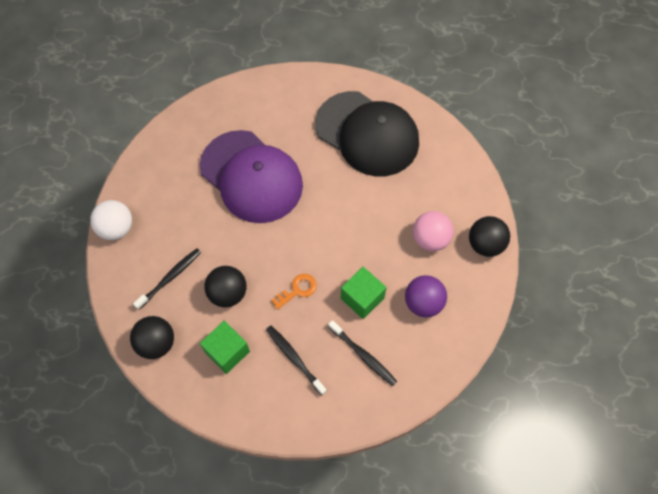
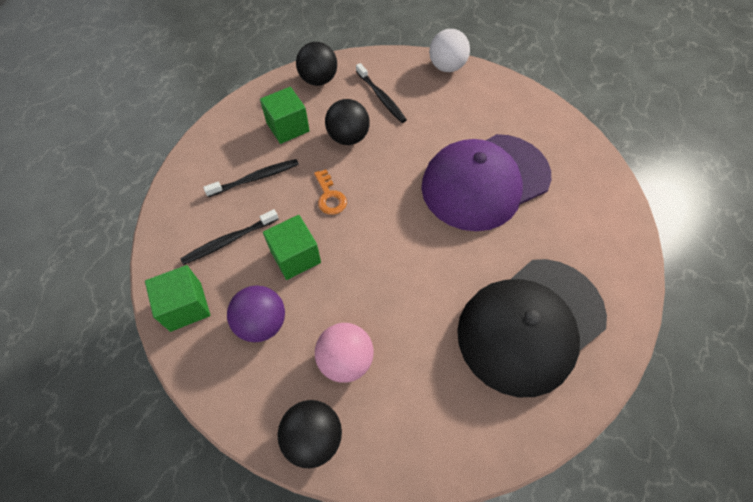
camera: 105 degrees right, 5 degrees down
(429, 364) = (186, 306): none -> green cube

